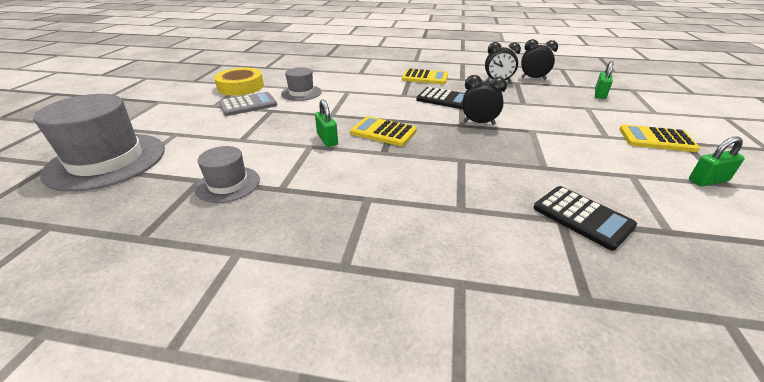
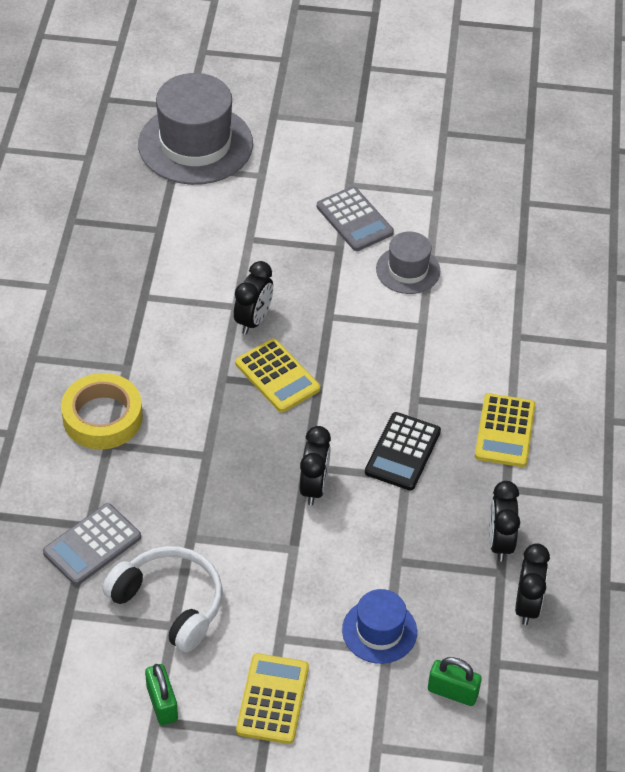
camera: 85 degrees right, 15 degrees up
(228, 184) = (151, 253): grey hat -> none
(241, 87) = (424, 194): yellow tape -> yellow tape (102, 417)
(327, 139) = (253, 320): green padlock -> black clock
(383, 132) = (277, 376): yellow calculator -> yellow calculator turned 120 degrees clockwise
(576, 109) = (379, 631): none -> blue hat
(582, 217) = (92, 545): black calculator -> grey calculator
(613, 176) = (170, 603): none -> white headphones

